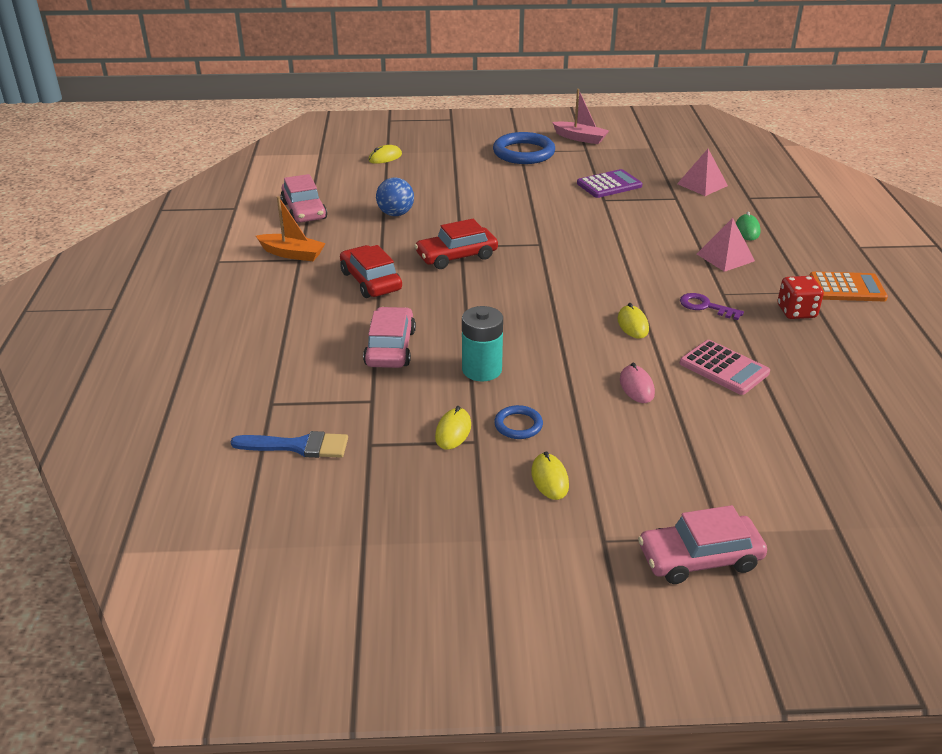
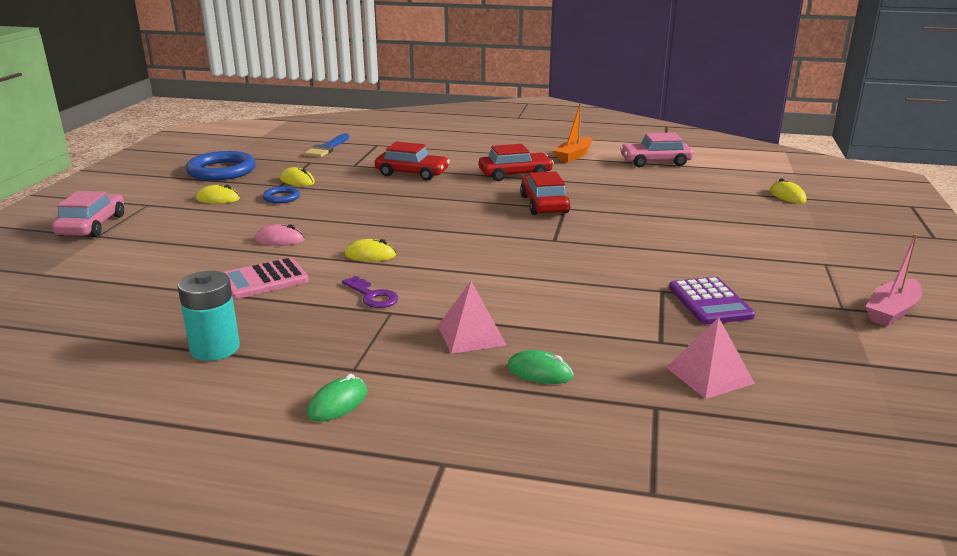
camera: 105 degrees right, 10 degrees down
(390, 348) = (412, 173): pink car -> red car
(395, 214) = (641, 190): blue ball -> none
(482, 370) = (357, 195): turquoise battery -> turquoise battery (215, 348)
(523, 153) = (819, 265): blue ring -> blue ring (221, 171)
(705, 306) = (372, 296): purple key -> purple key turned 90 degrees clockwise
(796, 312) = (317, 346): red dice -> none
(847, 288) = (337, 403): orange calculator -> green mouse

